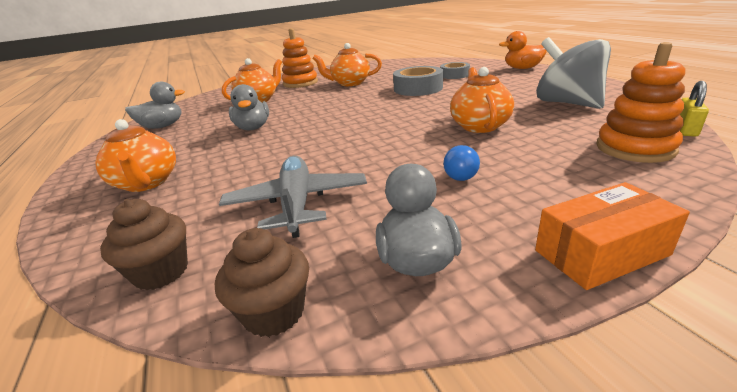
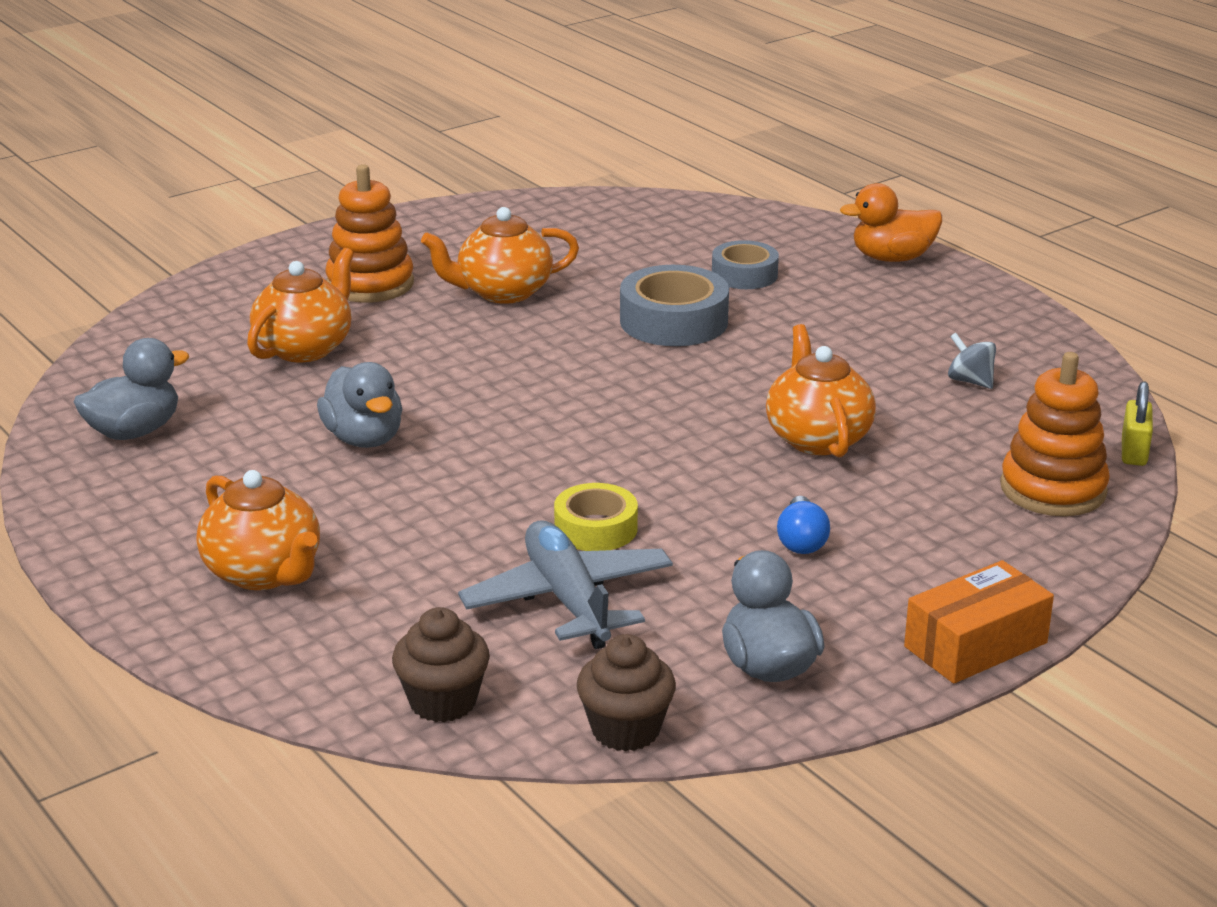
camera: 15 degrees left, 0 degrees up
(338, 165) = (596, 528): none -> yellow tape
(567, 103) = (970, 381): grey spinning top -> grey spinning top, size x0.40

